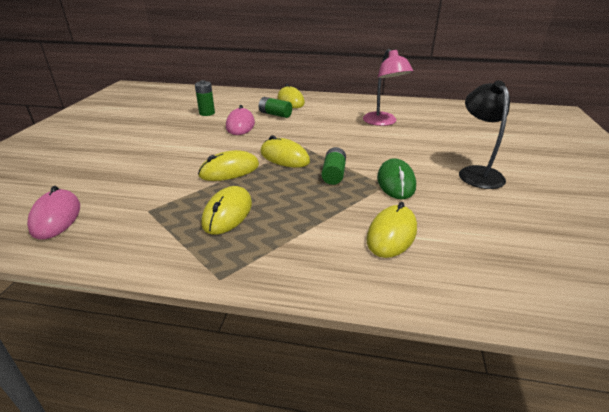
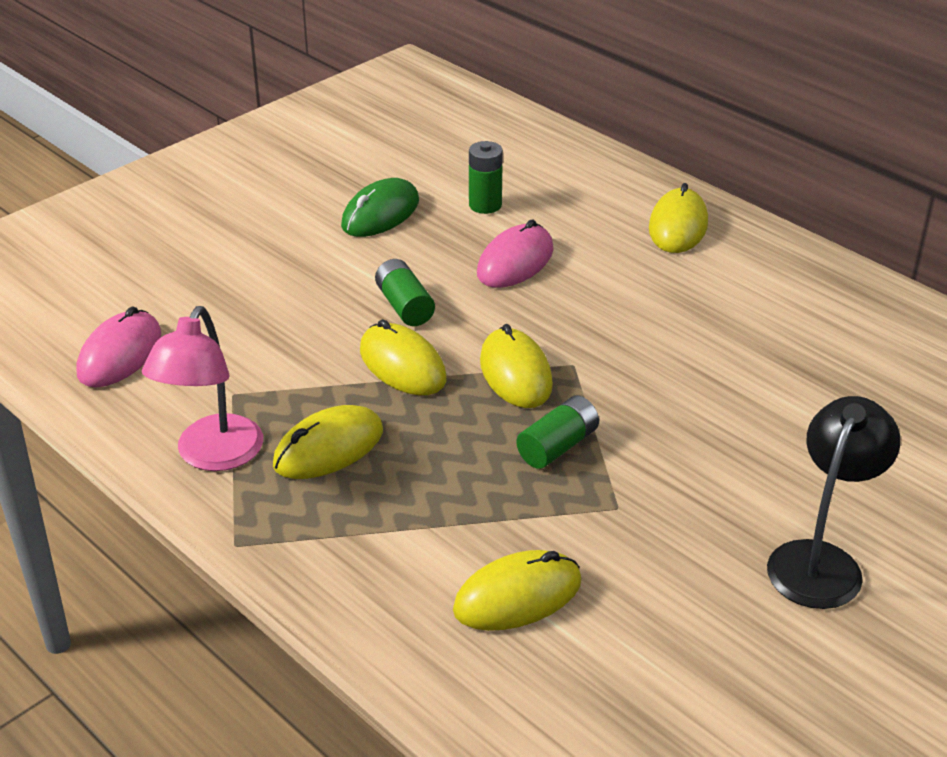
camera: 35 degrees right, 5 degrees up
(229, 170) = (402, 365): yellow mouse -> yellow mouse turned 45 degrees clockwise
(275, 114) = (607, 255): green battery -> green battery (404, 306)
(383, 122) = (801, 361): pink lamp -> pink lamp (213, 456)
(396, 182) = (643, 510): green mouse -> green mouse (380, 213)

